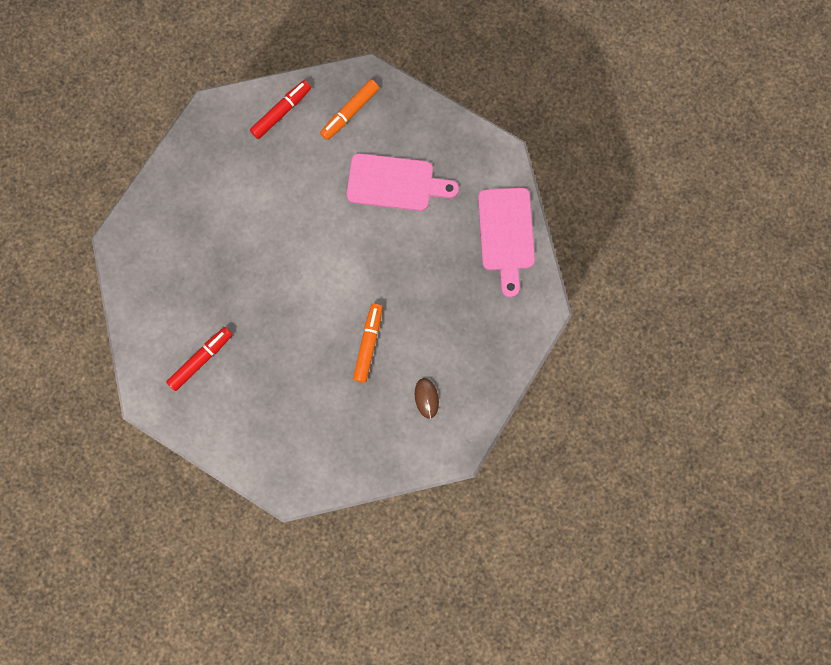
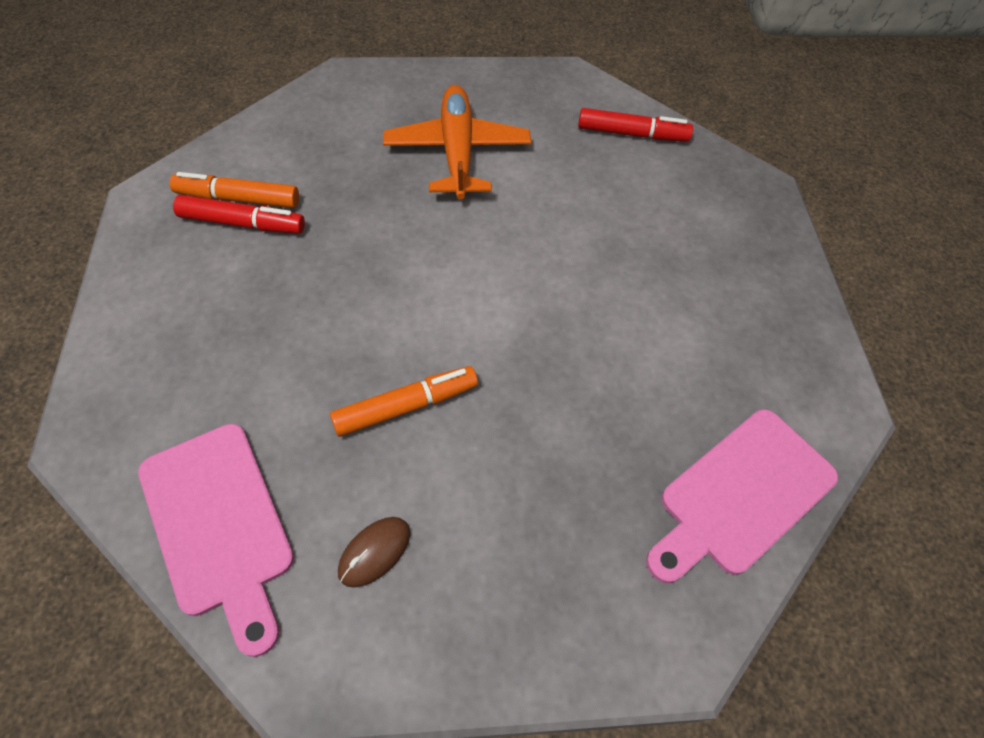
camera: 50 degrees right, 20 degrees down
(227, 216) = (457, 151): none -> orange plane
(350, 113) = (703, 196): orange marker -> orange marker (238, 199)
(395, 183) = (668, 297): pink cutting board -> pink cutting board (219, 525)

